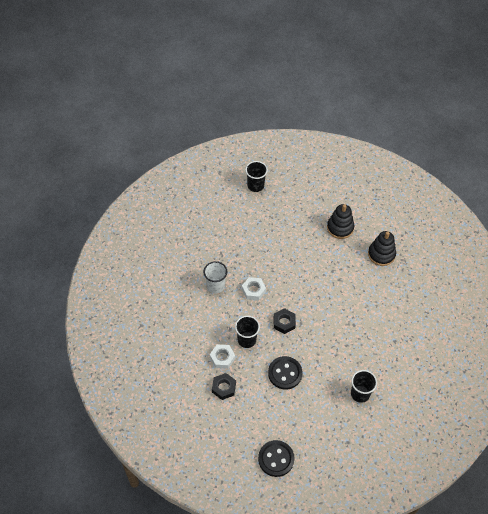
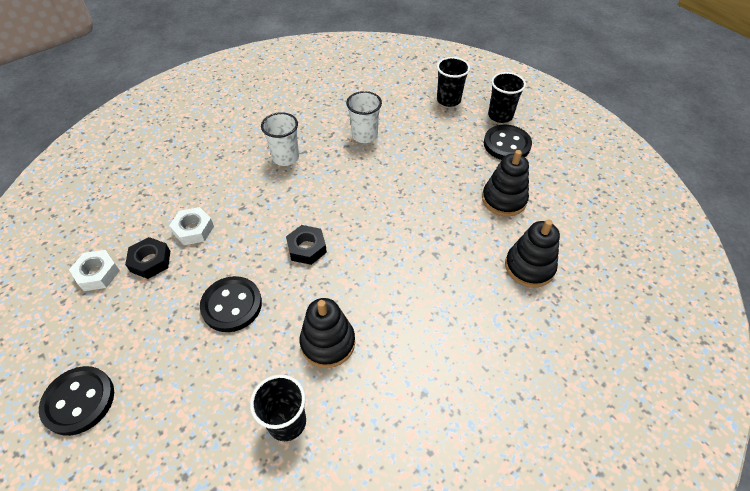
camera: 45 degrees right, 5 degrees down
(239, 241) = (364, 135): none -> white cup
(246, 340) = (243, 232): black cup -> black cup (500, 116)
(253, 290) = (318, 190): white nut -> white nut (97, 274)
(311, 194) = (506, 144): none -> black button
(340, 353) = (328, 342): none -> black stacking toy

